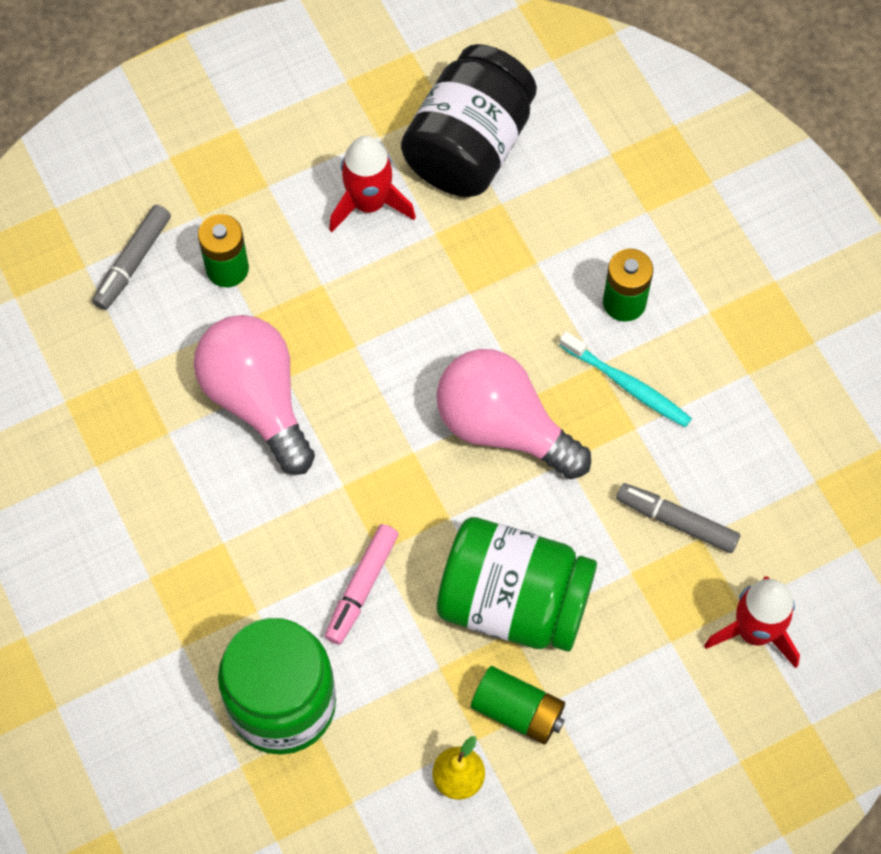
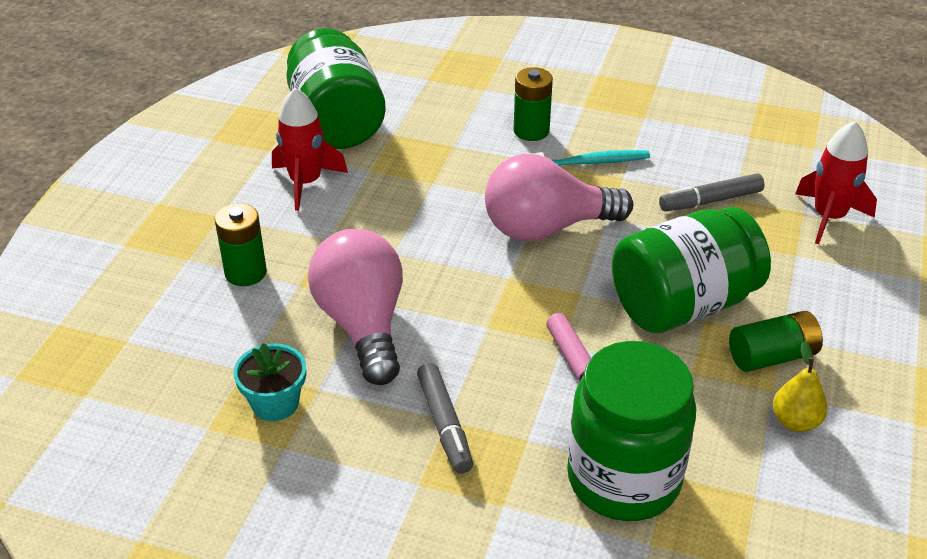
camera: 45 degrees left, 25 degrees down
(127, 419) = (275, 403): none -> turquoise flower pot
(132, 262) = (164, 314): grey marker -> grey marker (444, 425)
(257, 400) = (363, 324): pink light bulb -> pink light bulb turned 60 degrees clockwise
(469, 146) = (336, 122): black jar -> green jar

